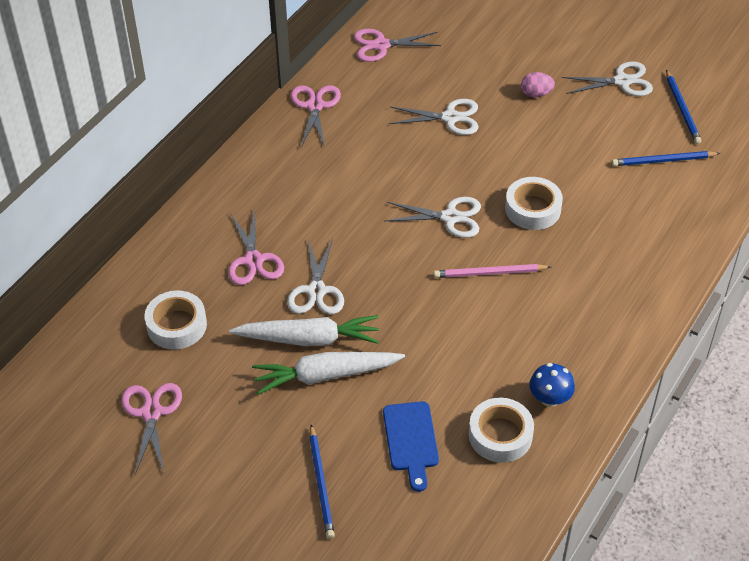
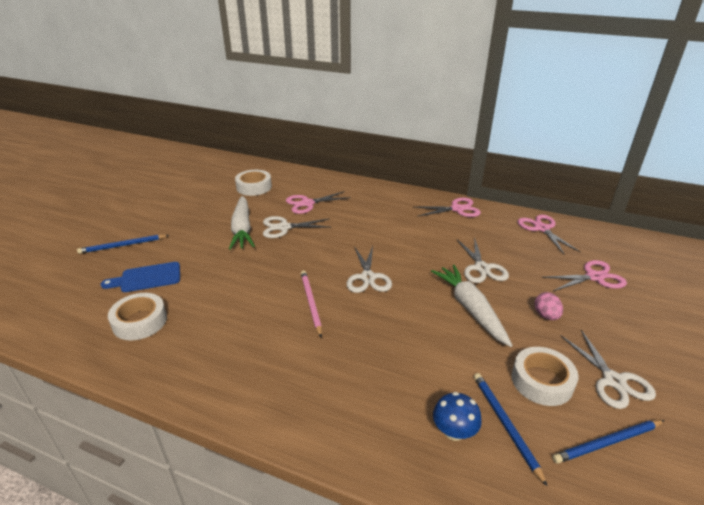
camera: 80 degrees right, 15 degrees down
(151, 413) = (191, 188): pink scissors -> pink scissors (594, 277)
(325, 375) = (211, 238): white carrot -> white carrot (470, 309)
(532, 209) = (393, 323): white tape -> white tape (542, 381)
(550, 398) = (171, 348): blue mushroom -> blue mushroom (454, 431)

